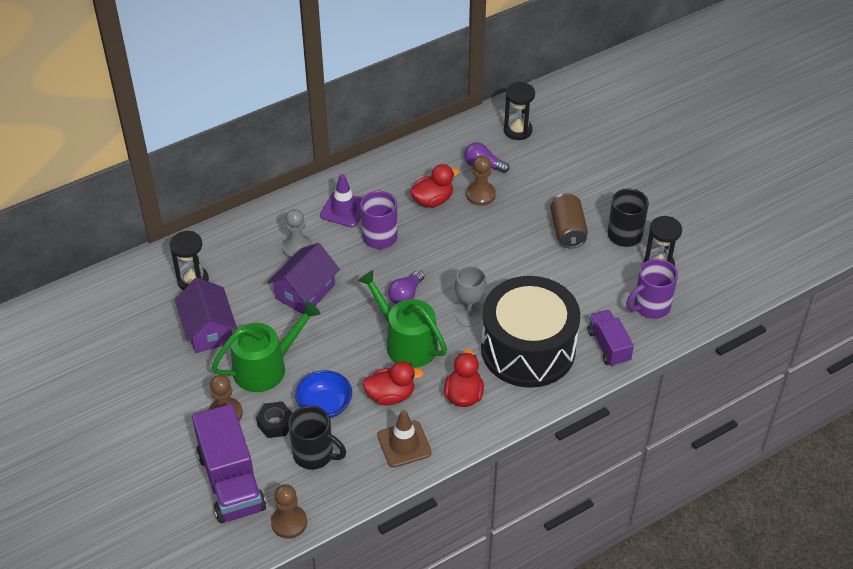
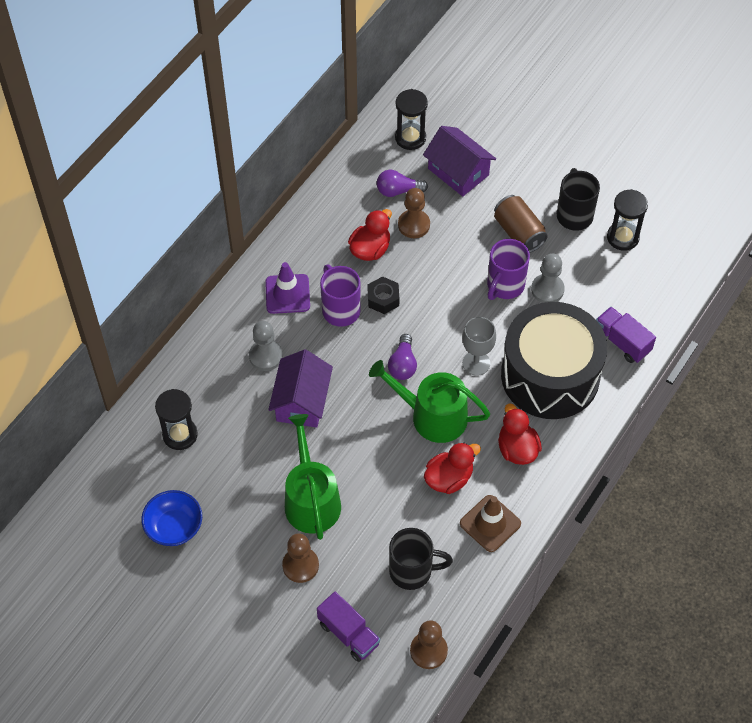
camera: 25 degrees left, 10 degrees up
(208, 329) = (229, 482): purple house -> purple house (458, 172)
(231, 481) = (348, 634): purple truck -> purple truck, size x0.58
(266, 367) = (311, 499): green watering can -> green watering can turned 45 degrees counterclockwise
(275, 423) = (355, 555): black nut -> black nut (383, 299)
(324, 405) = (392, 515): blue bowl -> blue bowl (174, 527)
(566, 282) = (547, 289): none -> grey pawn
(650, 306) = (638, 284): purple mug -> purple mug (504, 286)

